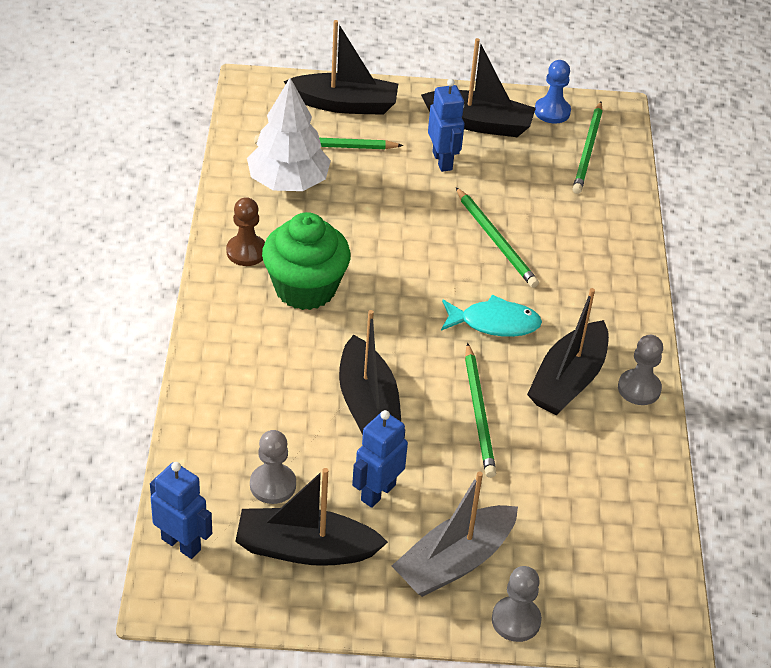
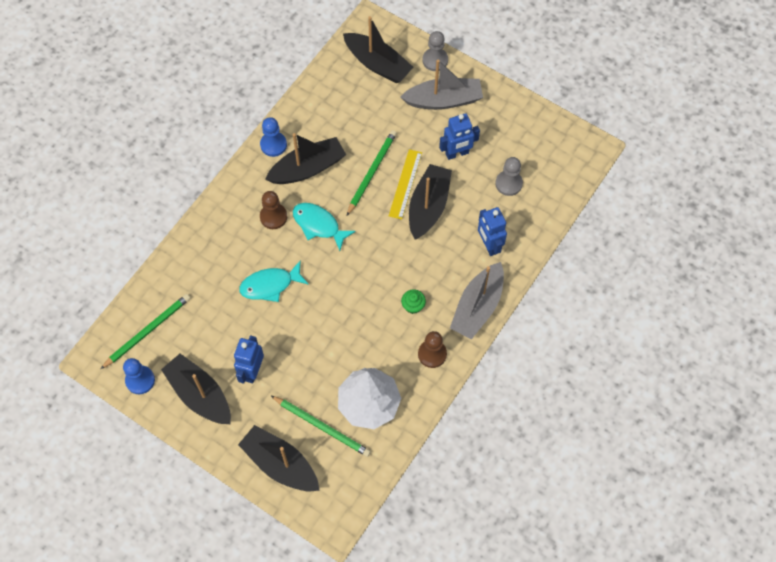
camera: 145 degrees left, 20 degrees up
(181, 544) = (573, 173): blue robot -> blue robot (489, 245)
(221, 320) = (478, 306): none -> grey boat
(305, 288) = (413, 306): green cupcake -> green cupcake, size x0.41
(306, 549) = (512, 141): black boat -> black boat (377, 64)
(421, 419) = (405, 184): none -> yellow ruler
(496, 240) = (270, 285): green pencil -> turquoise fish
(558, 308) = (273, 217): none -> brown pawn
(639, 388) = (273, 145): grey pawn -> blue pawn

